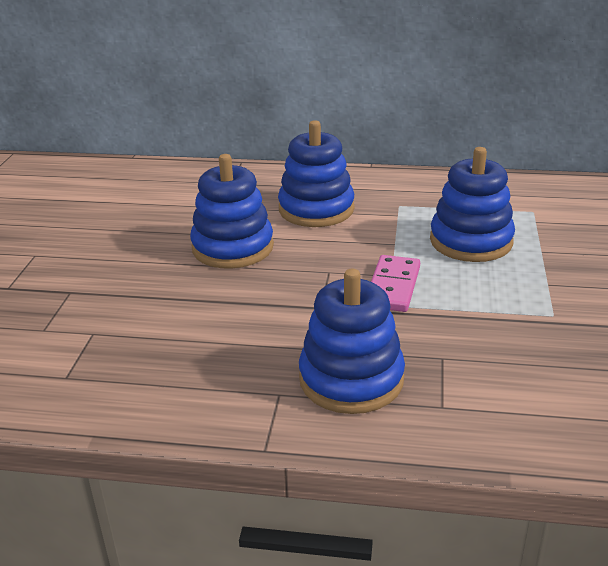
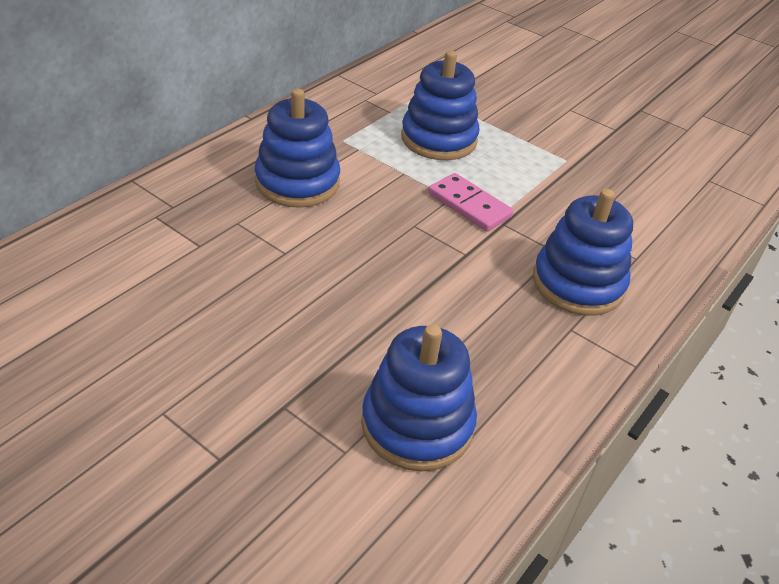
camera: 65 degrees left, 10 degrees up
(233, 247) = (314, 260): blue stacking toy -> blue stacking toy (417, 424)

